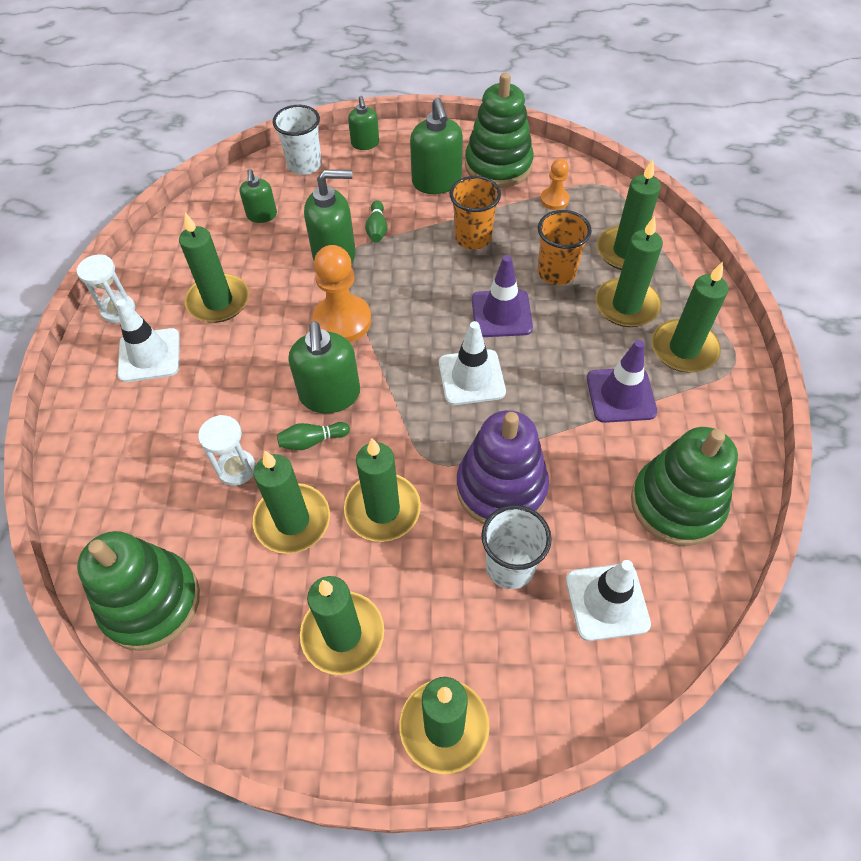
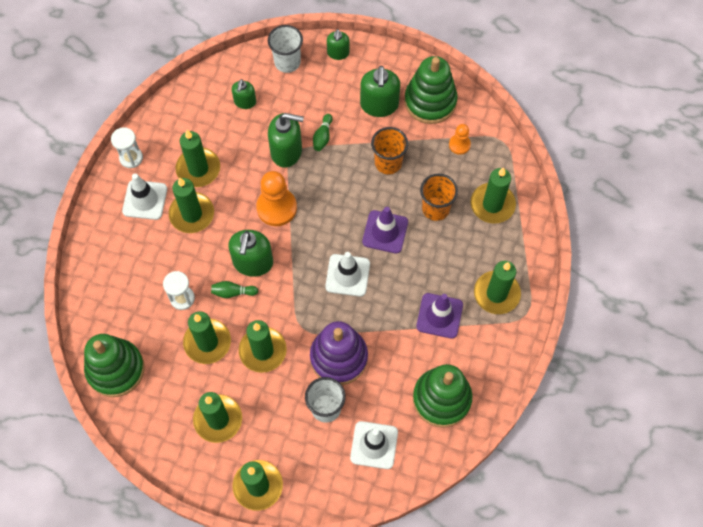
camera: 15 degrees right, 10 degrees up
(626, 305) = (473, 249): green candle -> green candle (192, 214)

